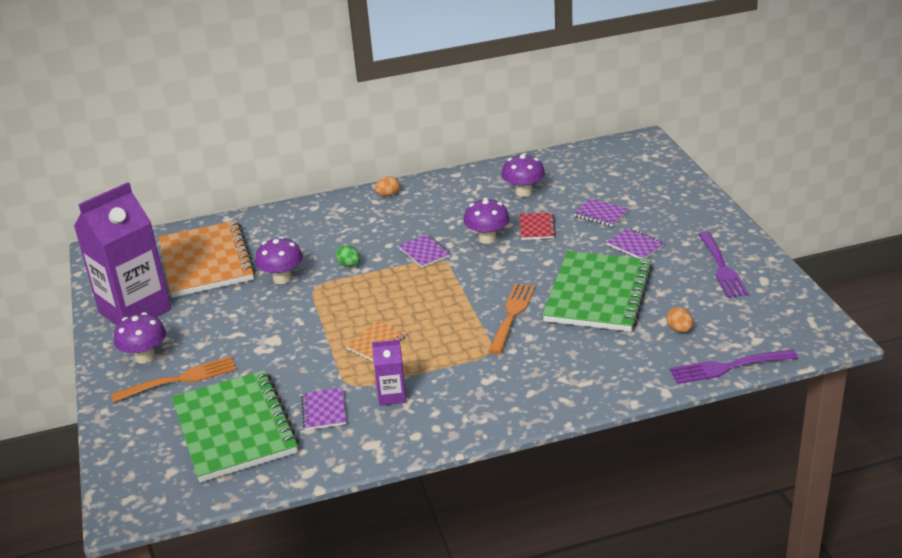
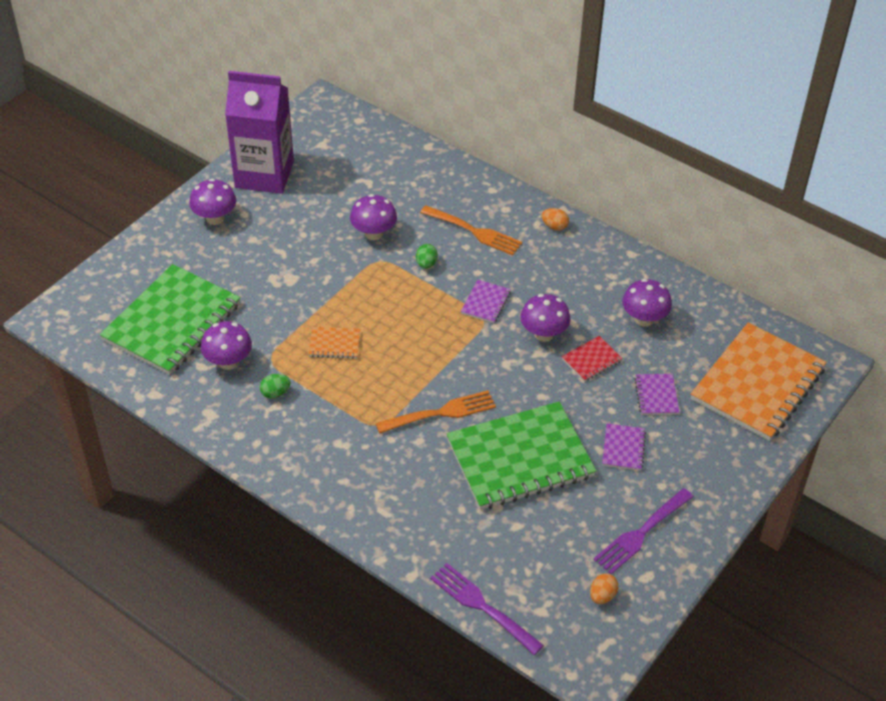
camera: 50 degrees right, 15 degrees up
(180, 379) = (204, 255): orange fork -> orange fork (474, 231)
(206, 262) = (358, 174): orange notebook -> orange notebook (757, 384)
(324, 410) = (228, 362): purple notebook -> purple mushroom
(392, 396) = (275, 393): purple carton -> green egg
(679, 330) = (512, 544): orange egg -> orange egg (602, 596)

